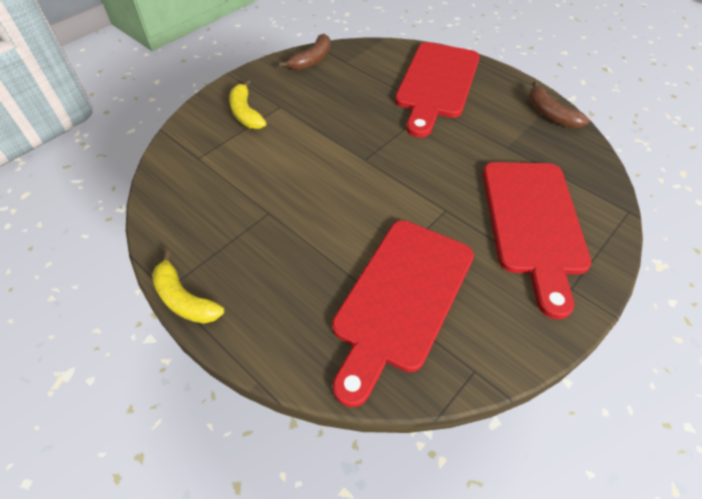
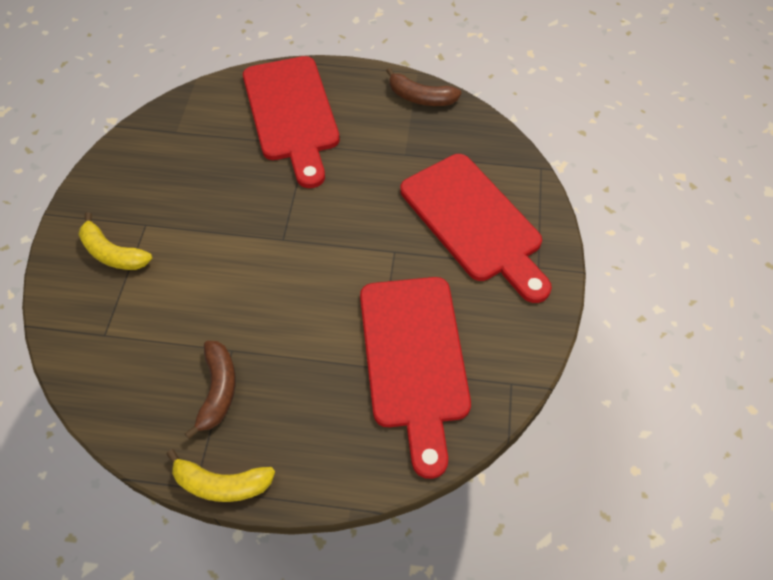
camera: 35 degrees left, 5 degrees up
(312, 60) = (135, 148): brown banana -> brown banana (218, 390)

